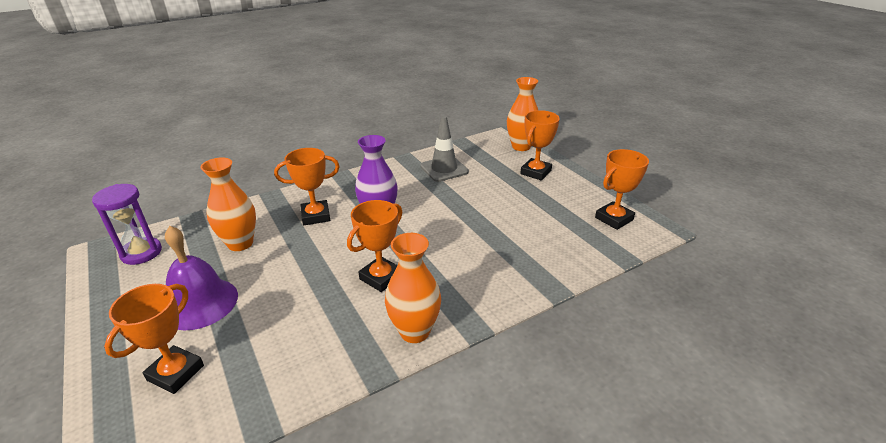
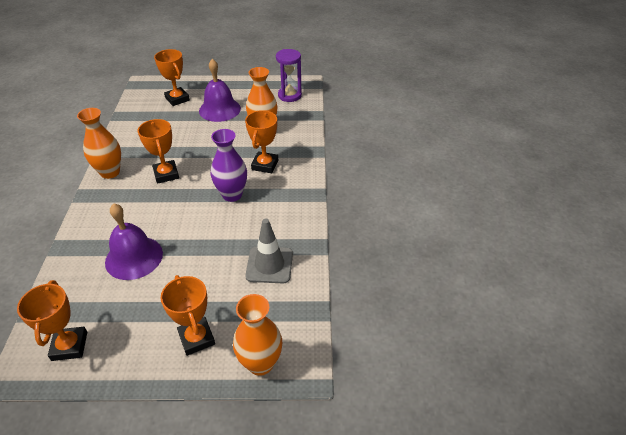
camera: 120 degrees right, 10 degrees up
(510, 234) = (134, 257): none -> purple bell

